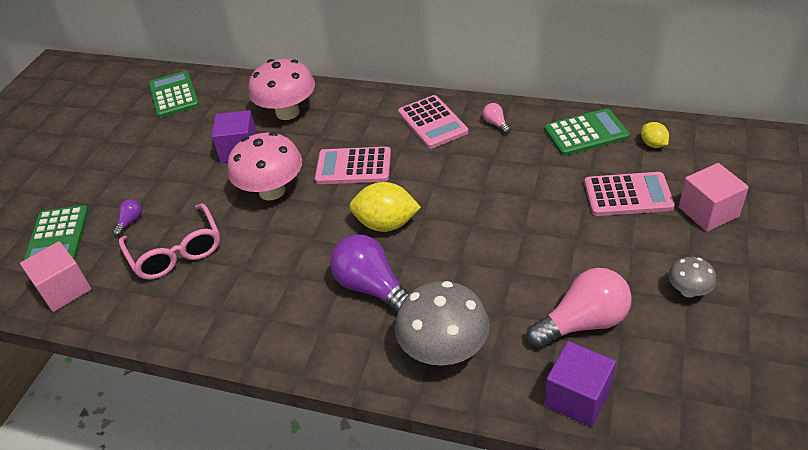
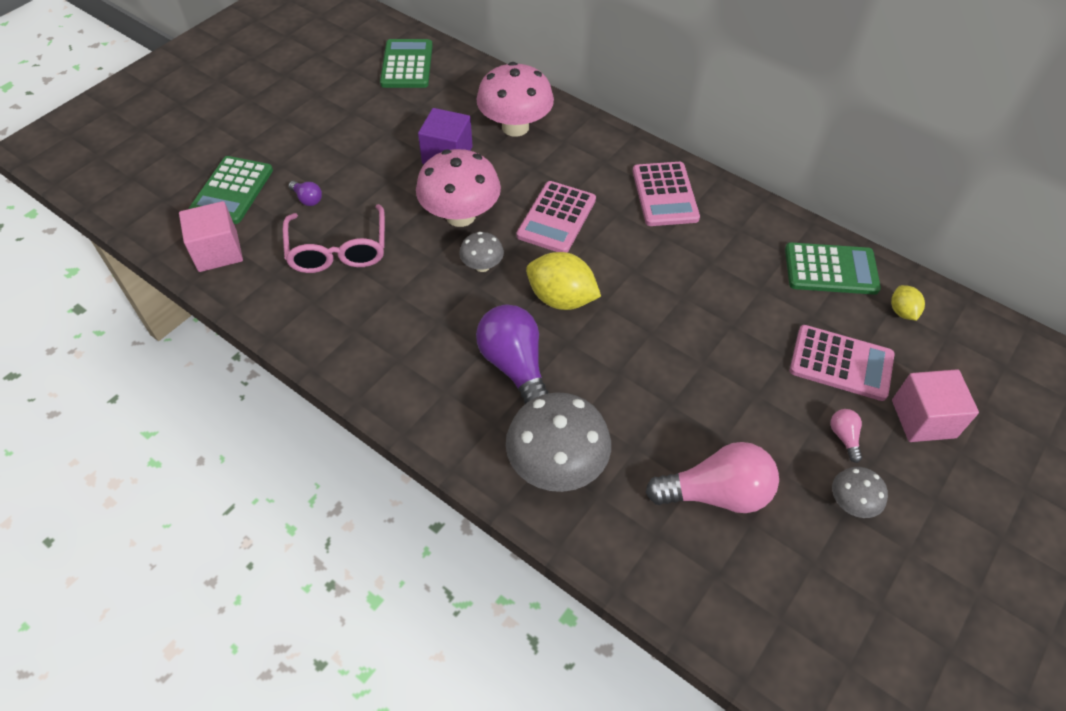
camera: 15 degrees right, 10 degrees up
(130, 222) = (307, 199): purple light bulb -> purple light bulb turned 90 degrees clockwise
(308, 222) = (482, 266): none -> grey mushroom
(353, 167) = (556, 218): pink calculator -> pink calculator turned 90 degrees counterclockwise
(496, 124) = (734, 221): pink light bulb -> pink light bulb (844, 437)
(577, 397) = (670, 573): purple cube -> none

